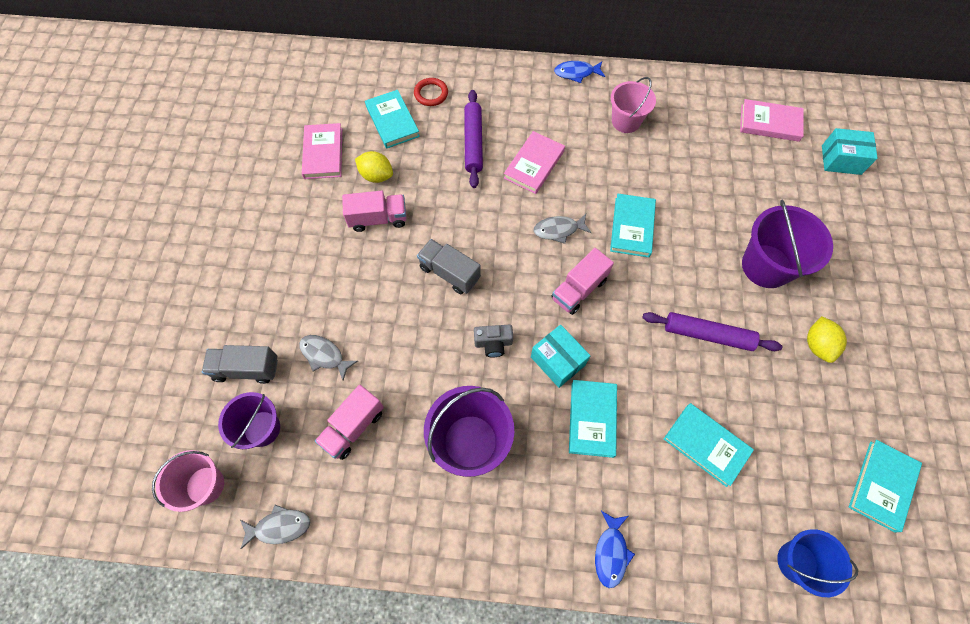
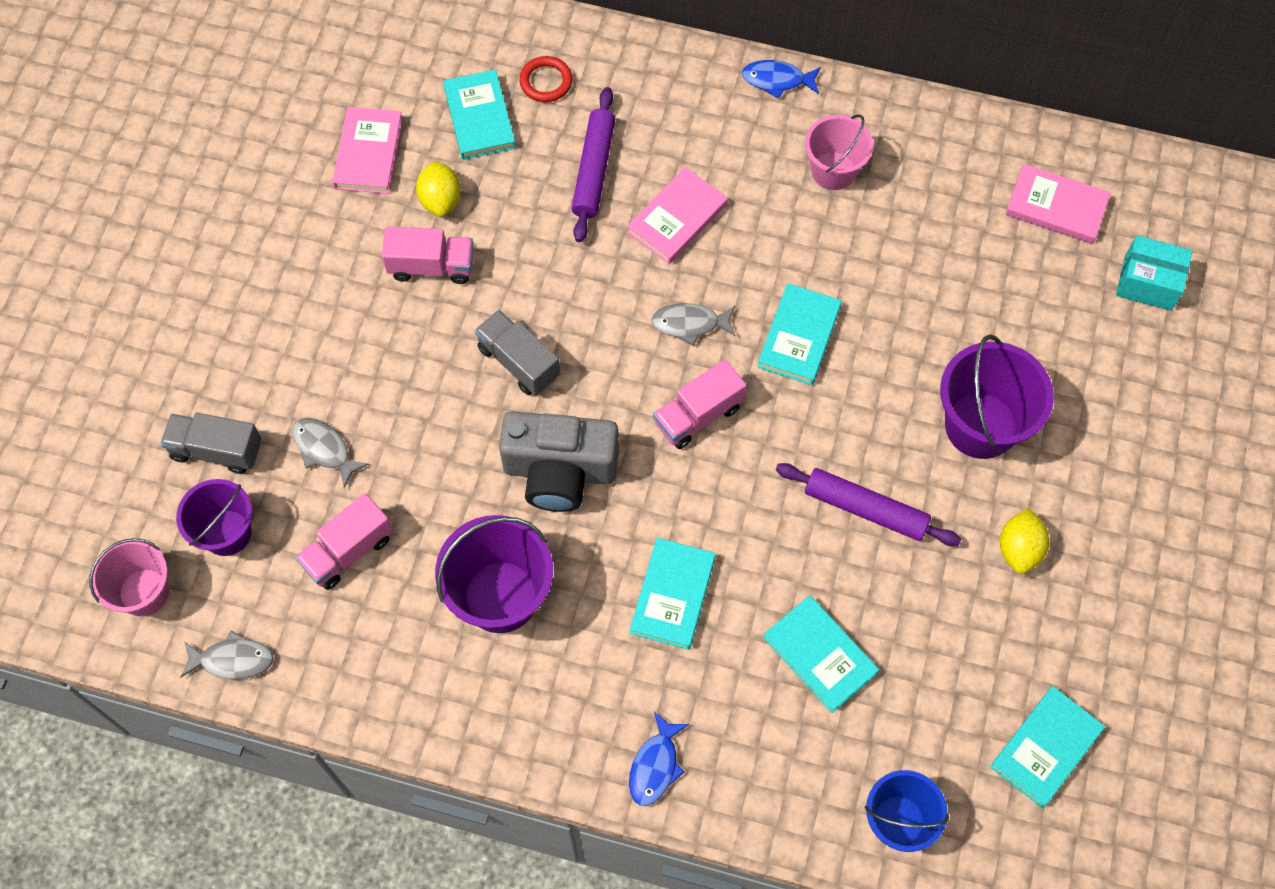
camera: 10 degrees right, 0 degrees up
(376, 176) = (440, 200): yellow lemon -> yellow lemon turned 45 degrees clockwise
(493, 343) = (560, 471): grey camera -> grey camera, size x2.10
(558, 361) = (644, 510): turquoise box -> none

